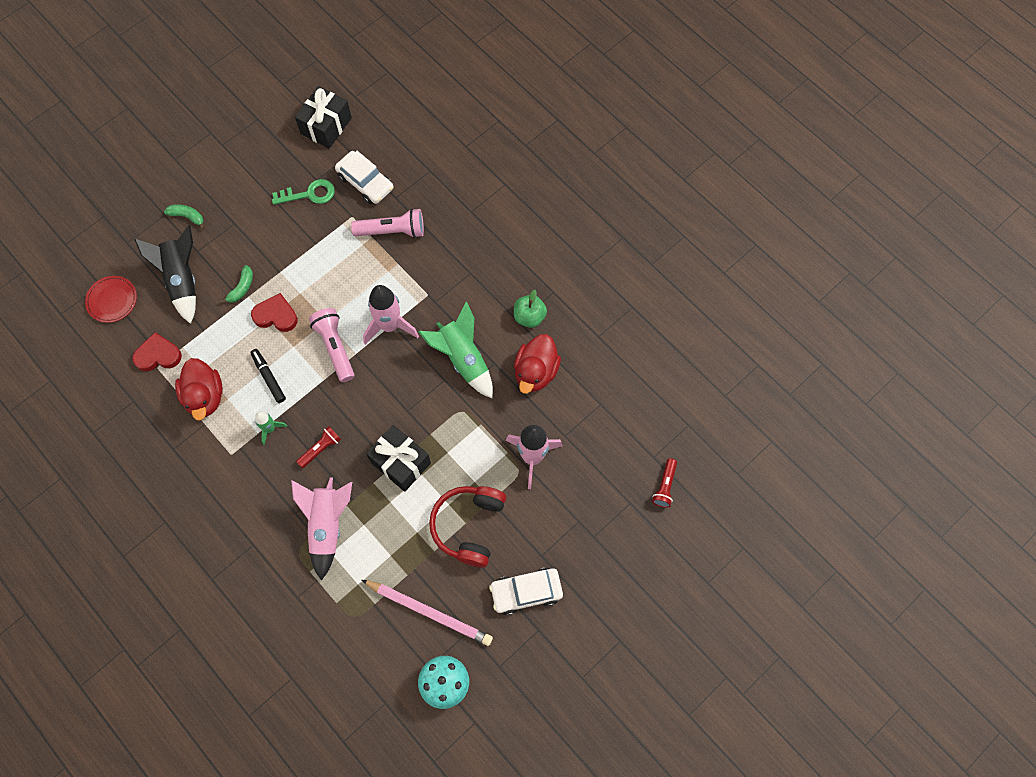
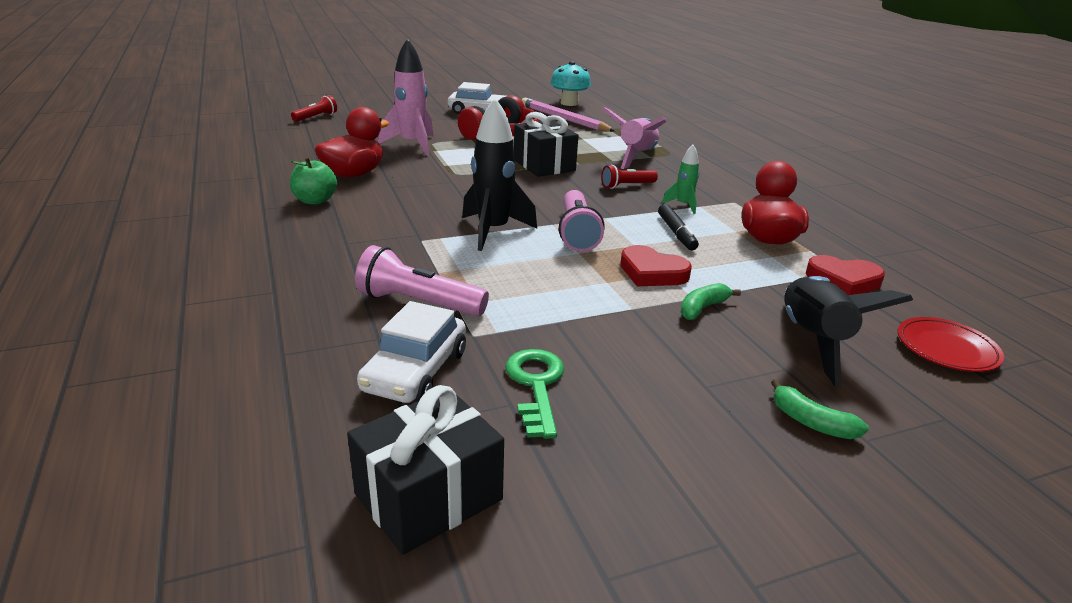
camera: 160 degrees left, 40 degrees down
(309, 194) = (536, 385): green key -> green key turned 75 degrees clockwise
(365, 182) = (415, 371): white car -> white car turned 135 degrees counterclockwise
(390, 326) = (493, 231): pink rocket -> black rocket
(463, 359) = (424, 195): green rocket -> none

